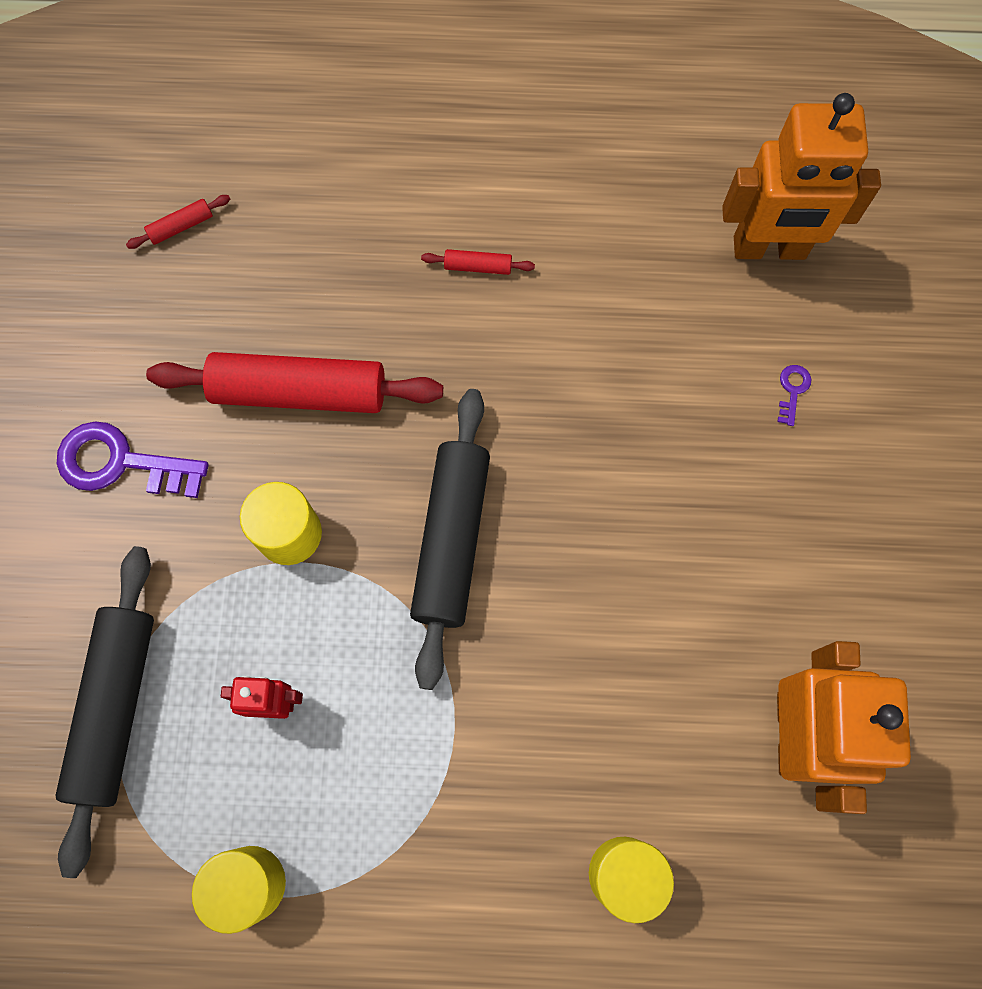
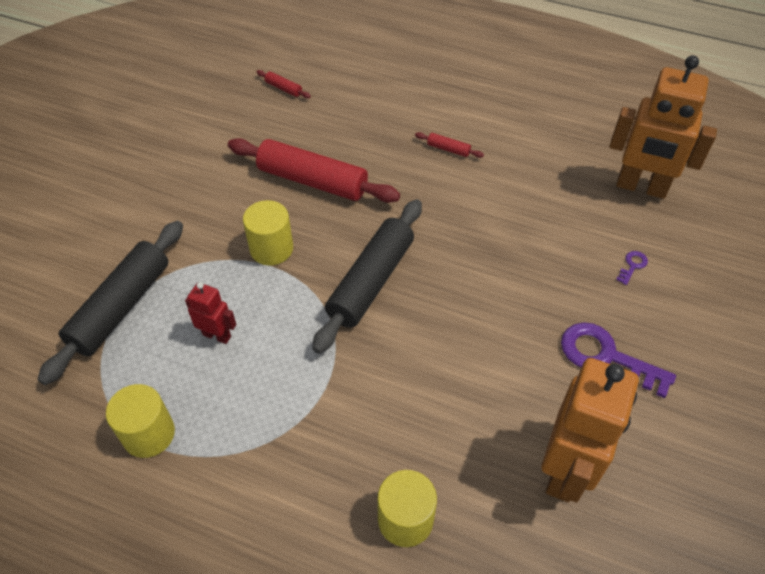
camera: 20 degrees right, 20 degrees down
(120, 462) = (191, 186): purple key -> purple key (606, 357)
(181, 226) = (283, 88): red rolling pin -> red rolling pin turned 45 degrees clockwise

